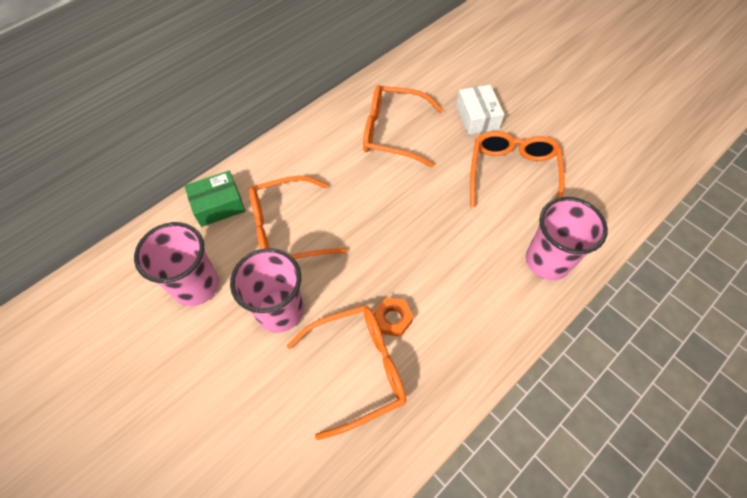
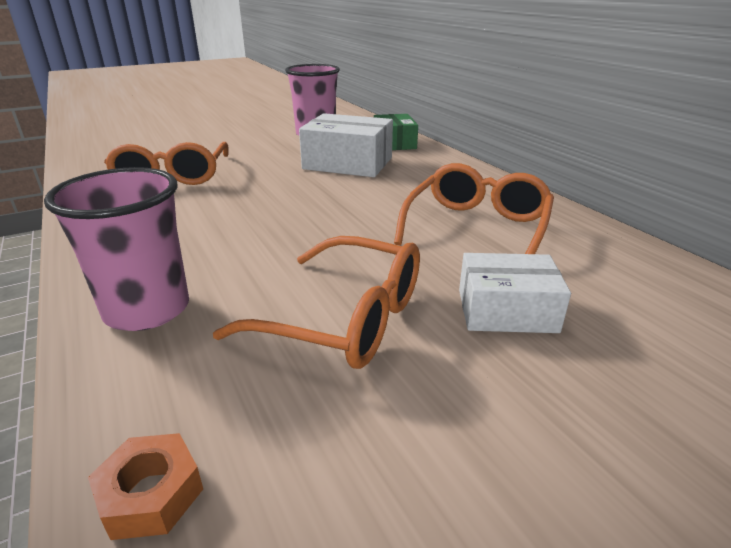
camera: 105 degrees right, 30 degrees down
(280, 310) = (263, 156): pink cup -> none
(288, 229) = (348, 163): orange glasses -> white box
(393, 319) = (199, 194): orange nut -> orange nut (151, 494)

